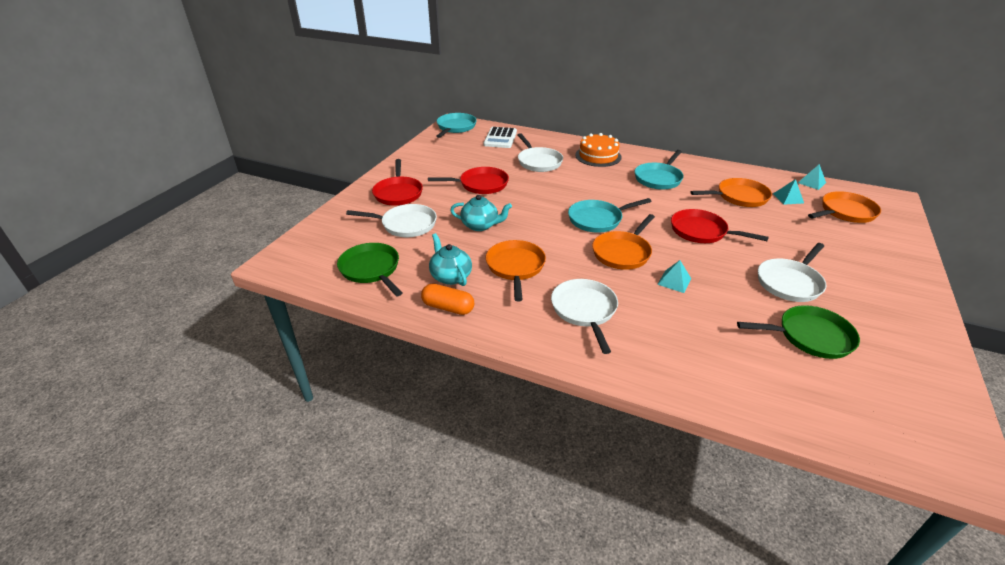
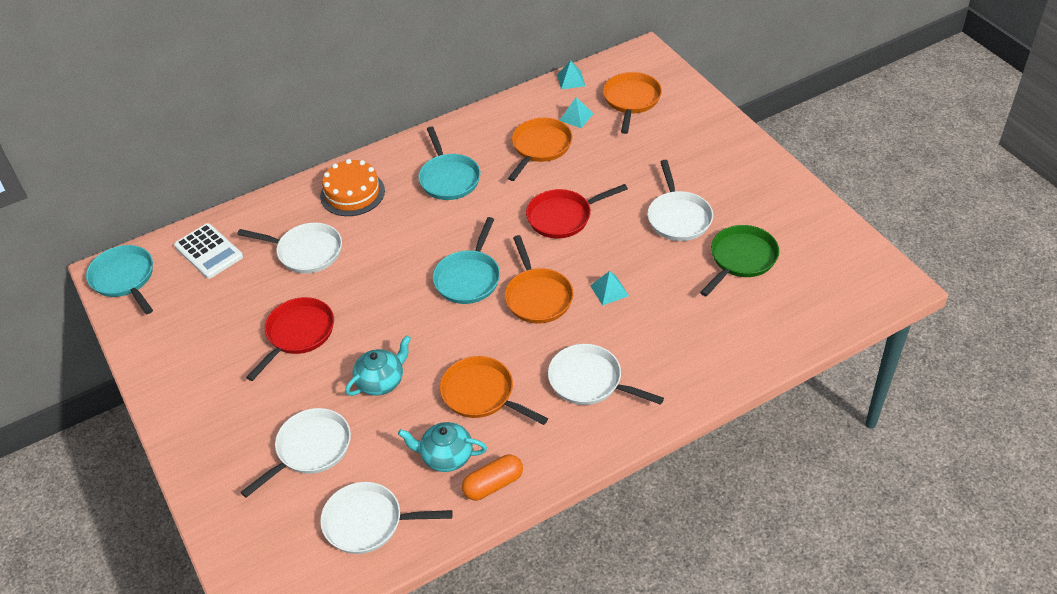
camera: 50 degrees left, 10 degrees up
(371, 269) = (368, 522): green pan -> white pan
(398, 193) = (231, 423): red pan -> none

